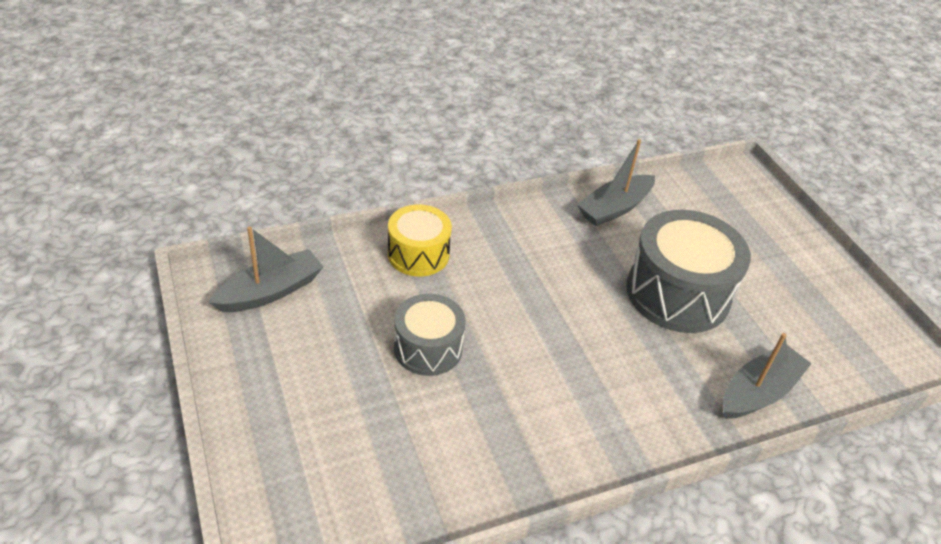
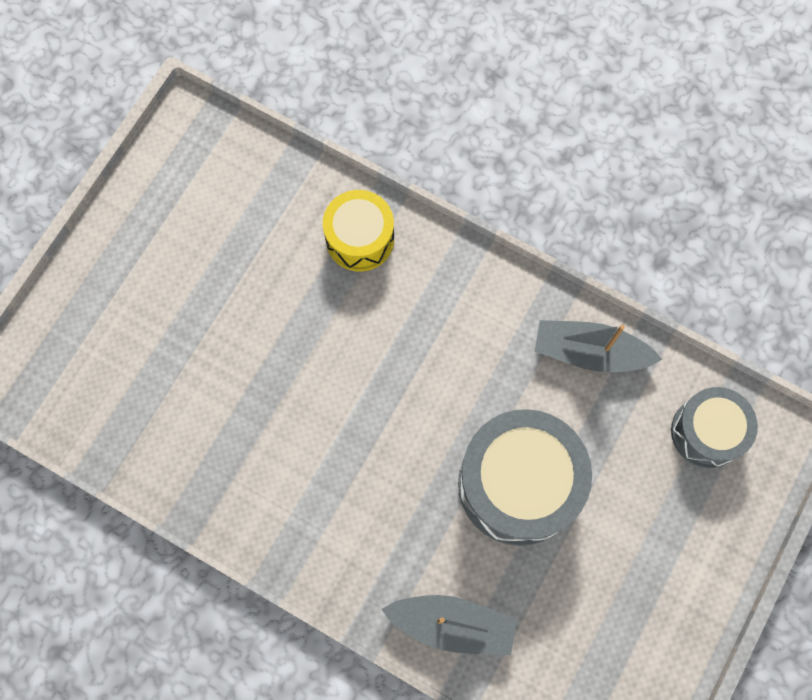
camera: 55 degrees right, 30 degrees up
(270, 291) = (214, 171): grey boat -> none
(428, 348) = (262, 332): grey drum -> grey drum (707, 432)

